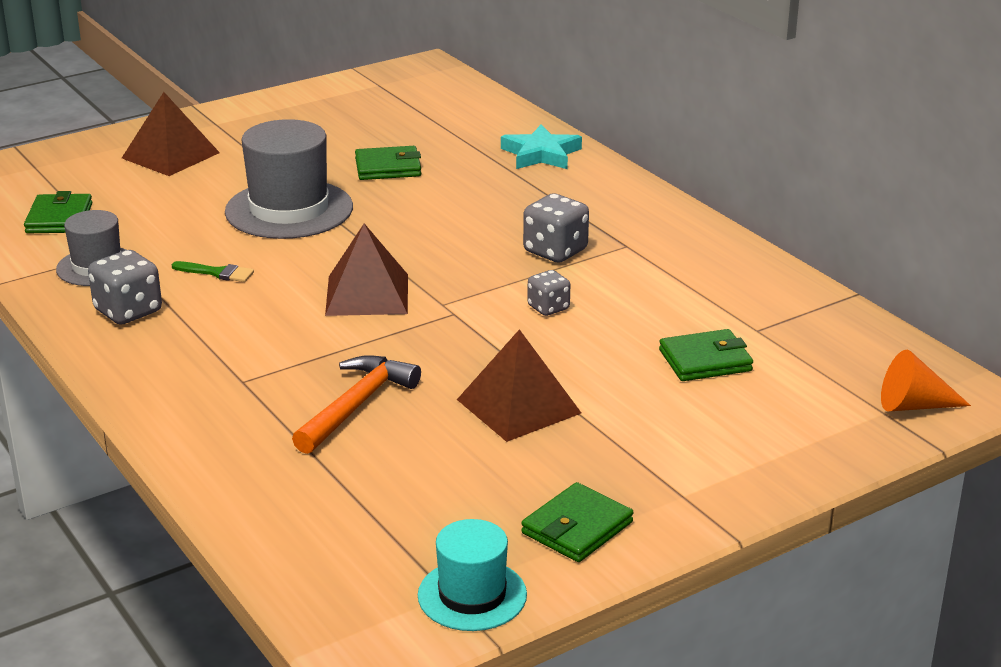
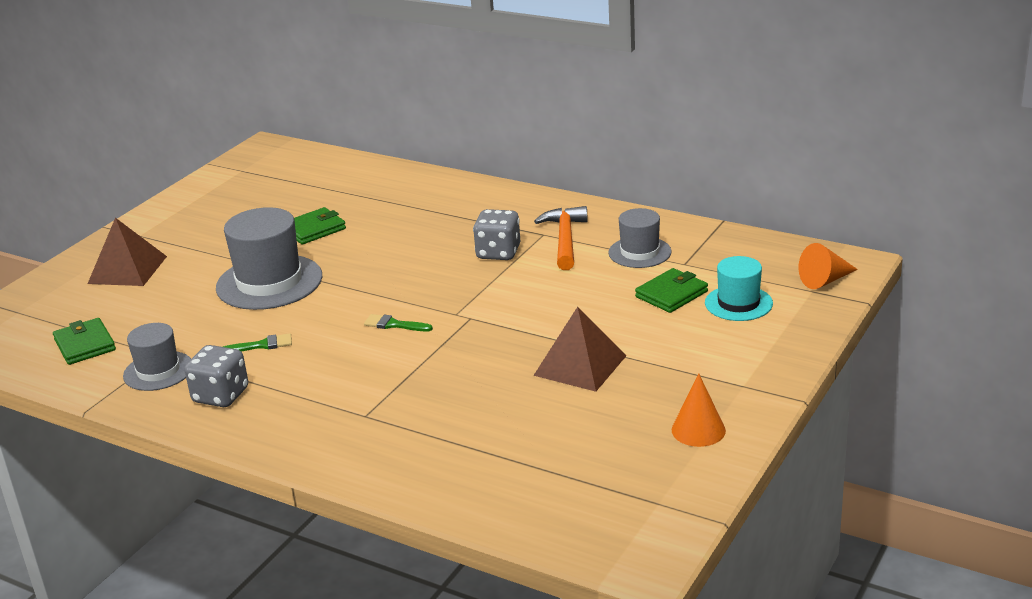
camera: 25 degrees left, 0 degrees up
(356, 405) = (467, 403): orange hammer -> orange hammer (565, 239)
(367, 294) = (394, 325): brown pyramid -> green brush
(472, 595) = (675, 498): turquoise hat -> turquoise hat (738, 303)
(541, 154) = (418, 188): turquoise star -> none
(548, 308) = (533, 293): grey dice -> none
(577, 528) = (698, 430): green wallet -> orange cone
(716, 300) = (639, 252): none -> grey hat

